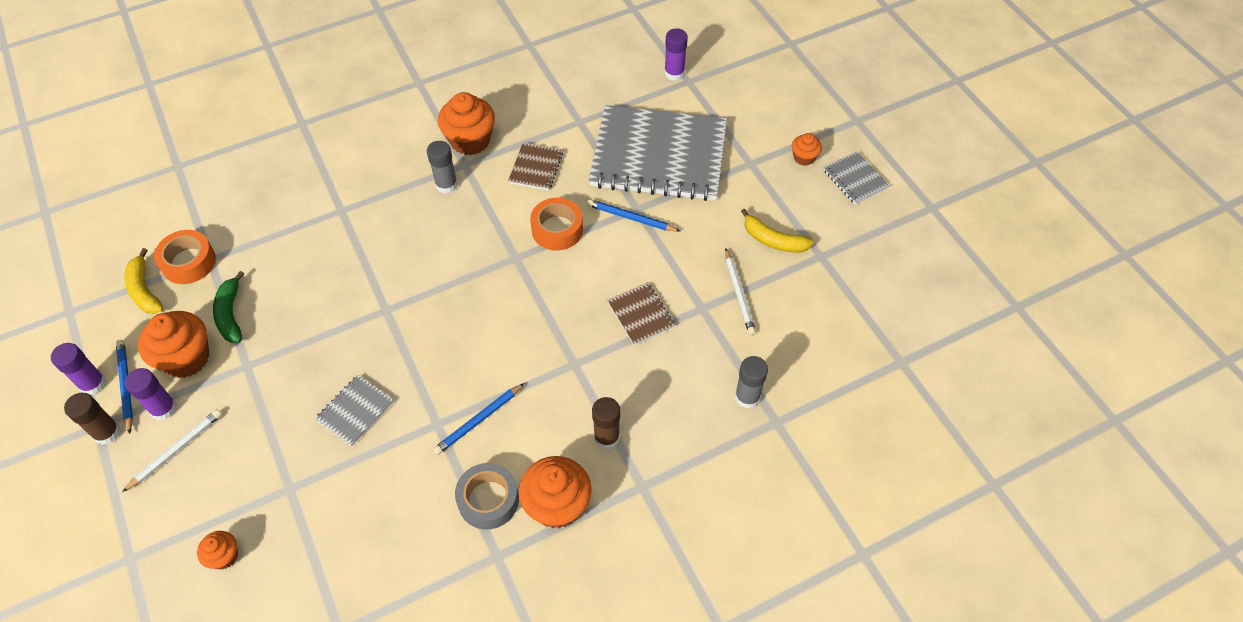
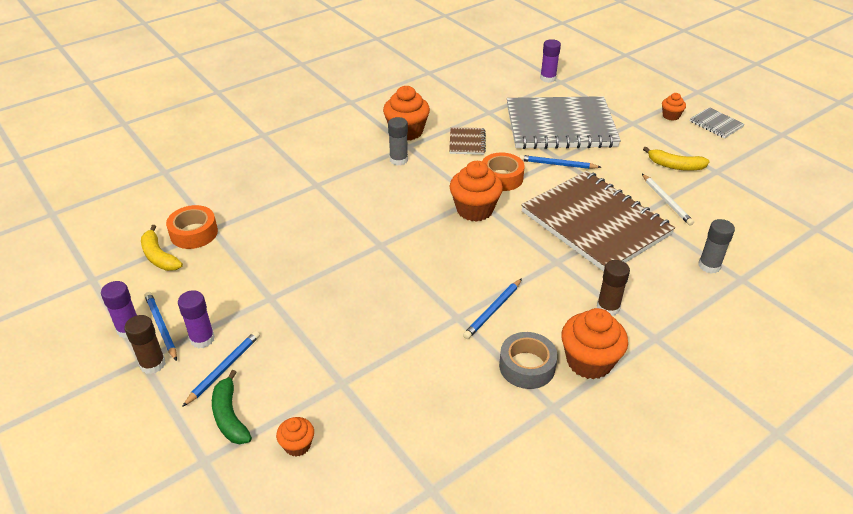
camera: 10 degrees left, 15 degrees down
(176, 450) = (224, 369): white pencil -> blue pencil
(186, 358) = (212, 300): orange cupcake -> orange cupcake (474, 210)
(231, 314) = (243, 264): green banana -> green banana (230, 416)
(355, 411) = (381, 318): grey notebook -> none
(641, 315) = (595, 223): brown notebook -> brown notebook, size x2.42

